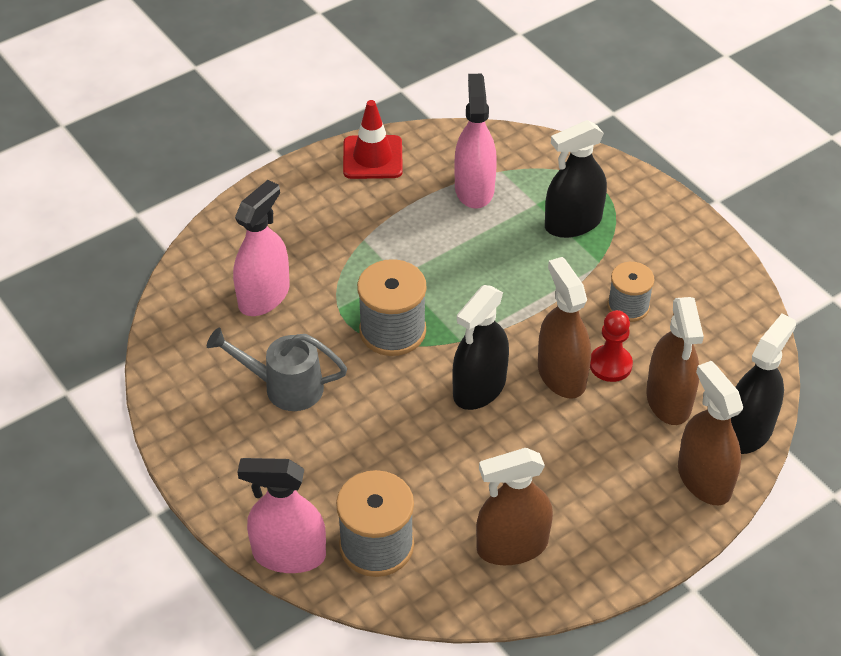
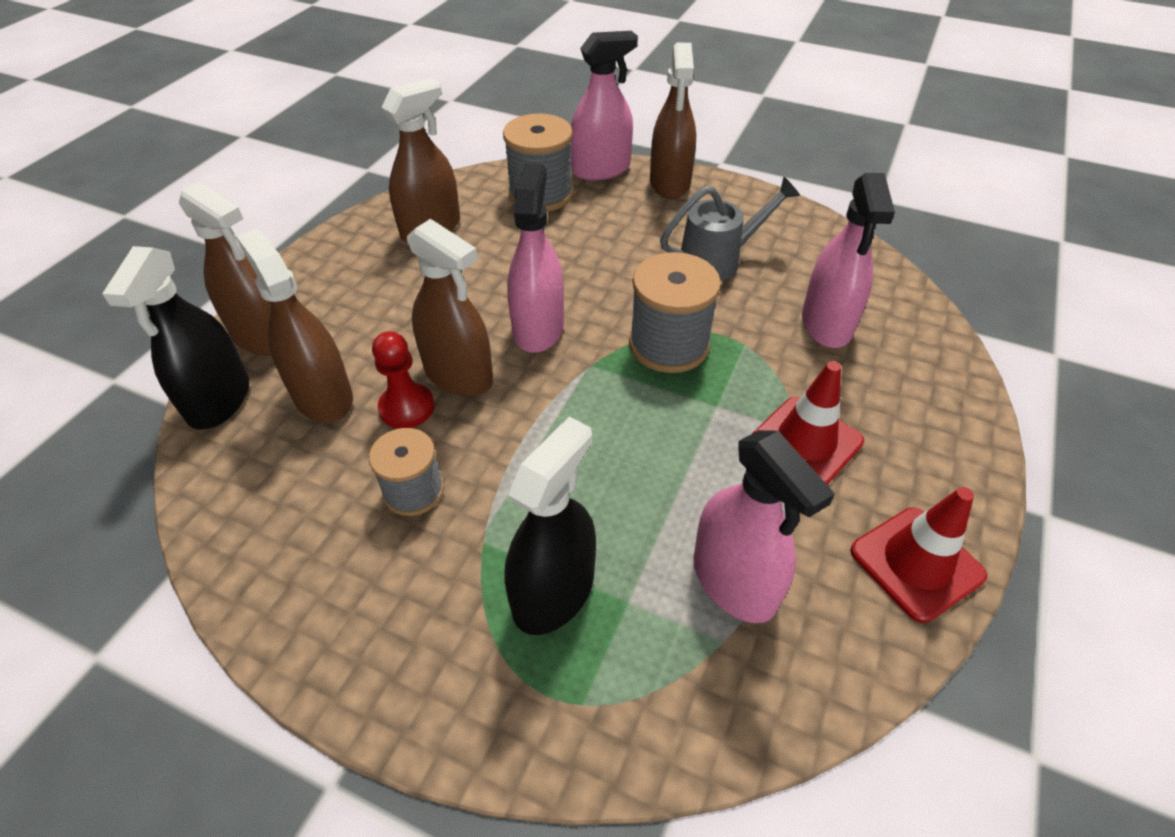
camera: 150 degrees right, 0 degrees up
(238, 500) = (670, 183): none -> brown spray bottle
(365, 232) = (806, 441): none -> red traffic cone
(479, 388) = (538, 328): black spray bottle -> pink spray bottle

